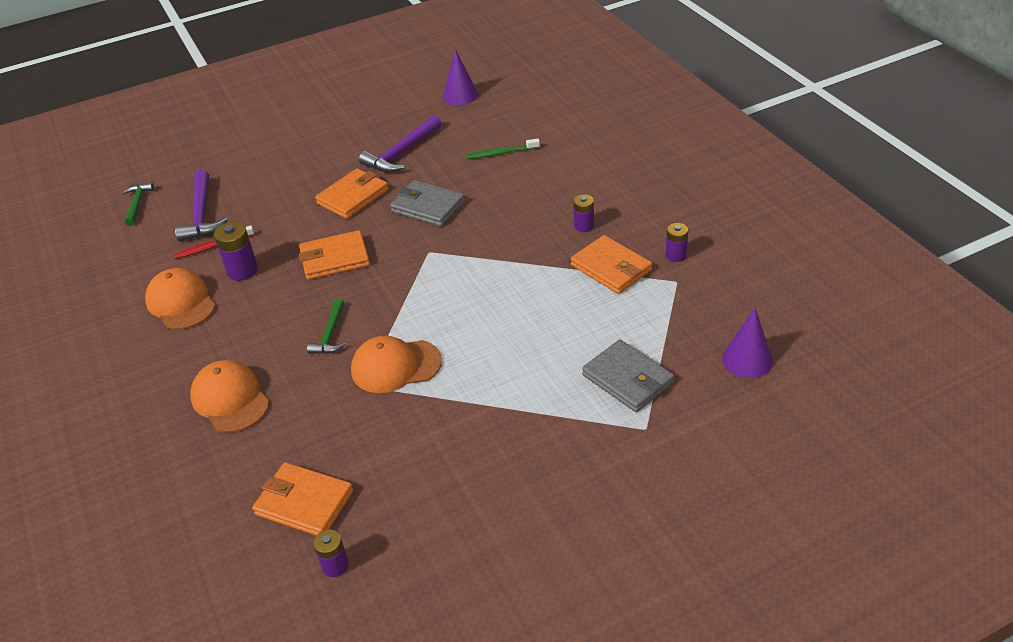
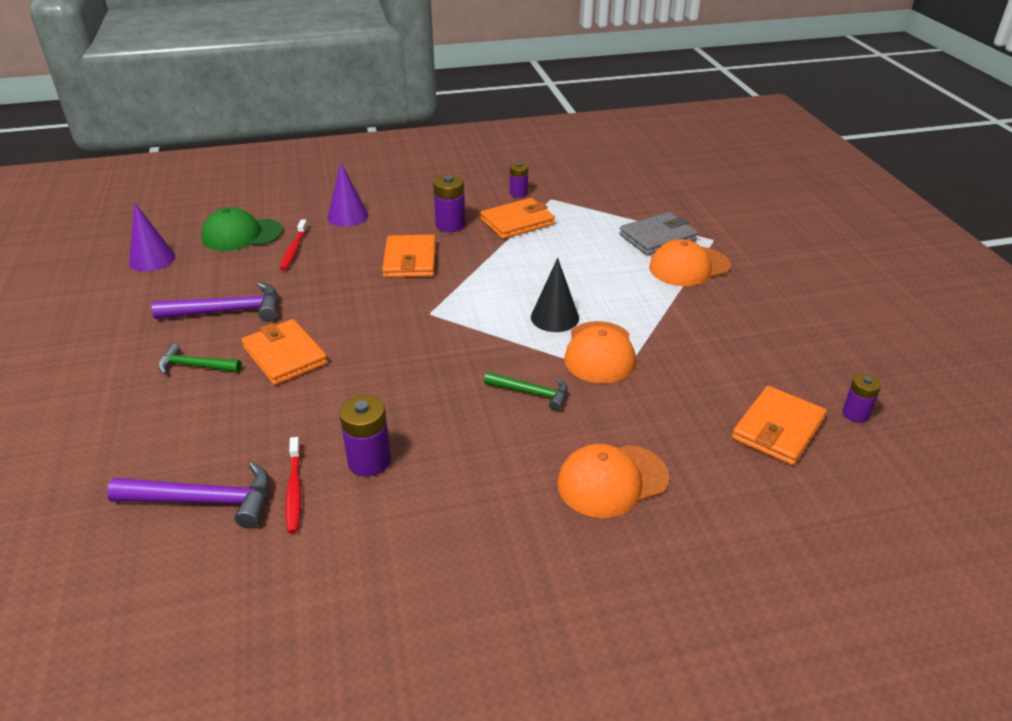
camera: 80 degrees left, 5 degrees down
(137, 204) = (103, 585): green hammer -> green hammer (195, 366)
(181, 302) = (402, 527): orange cap -> orange cap (689, 267)
(335, 258) = (397, 379): orange wallet -> orange wallet (410, 260)
(402, 153) = (227, 311): purple hammer -> purple hammer turned 60 degrees counterclockwise
(428, 207) = (350, 305): grey wallet -> none
(444, 327) = (554, 317): none -> black cone
(501, 153) = (294, 250): green toothbrush -> red toothbrush
(514, 120) = (241, 235): none -> green cap
(584, 226) = (450, 225): purple battery -> purple battery, size x1.54
(747, 360) = (652, 189): purple cone -> purple cone (348, 216)

